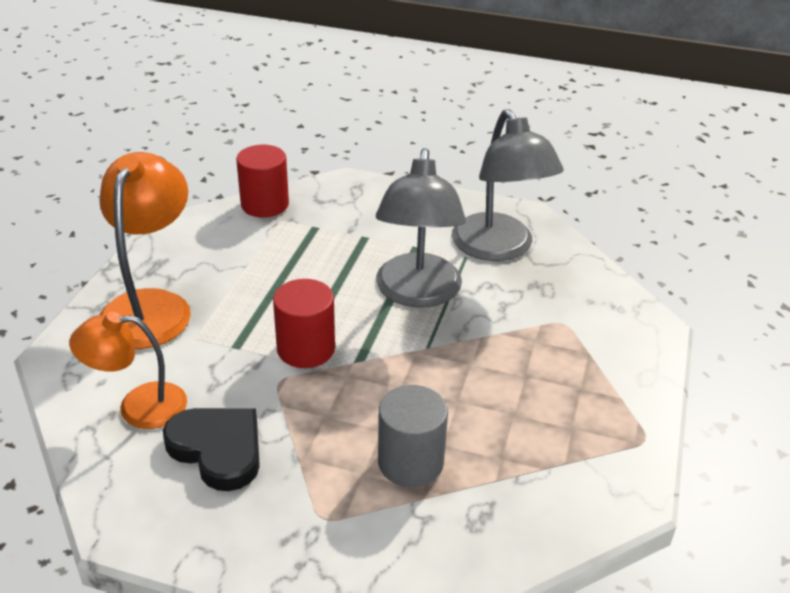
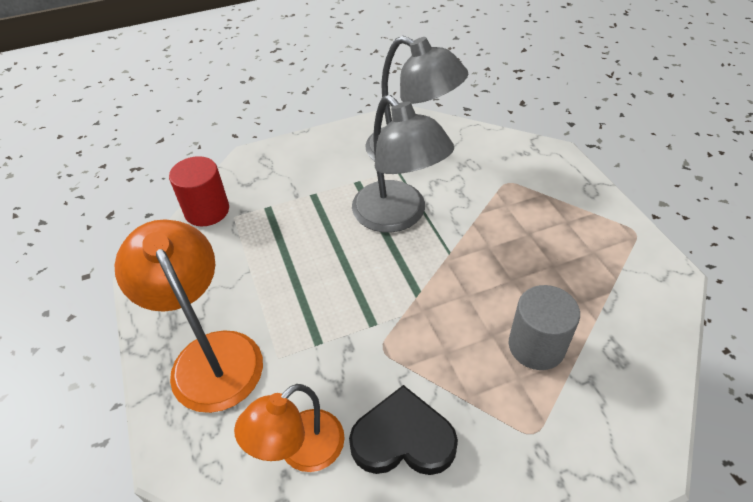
camera: 35 degrees left, 10 degrees up
(306, 349) = (372, 309): red cylinder -> none

